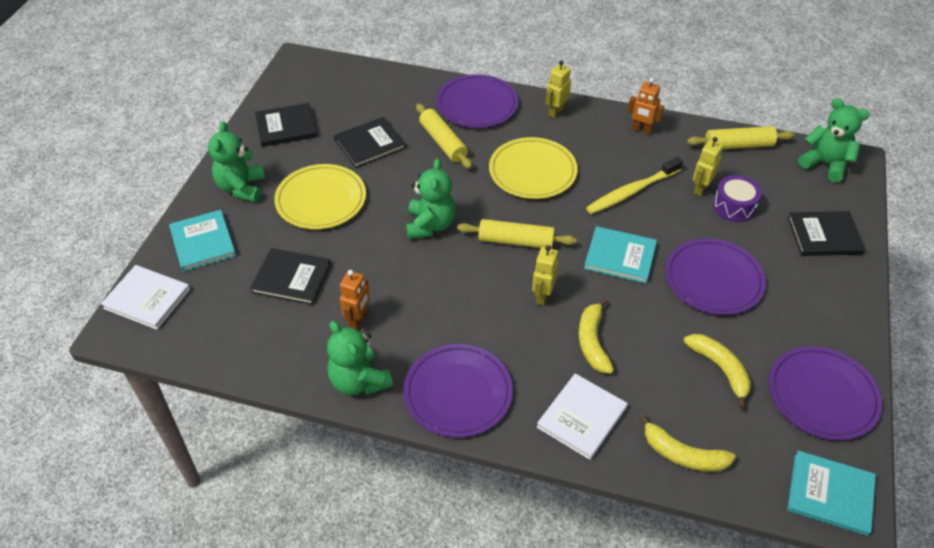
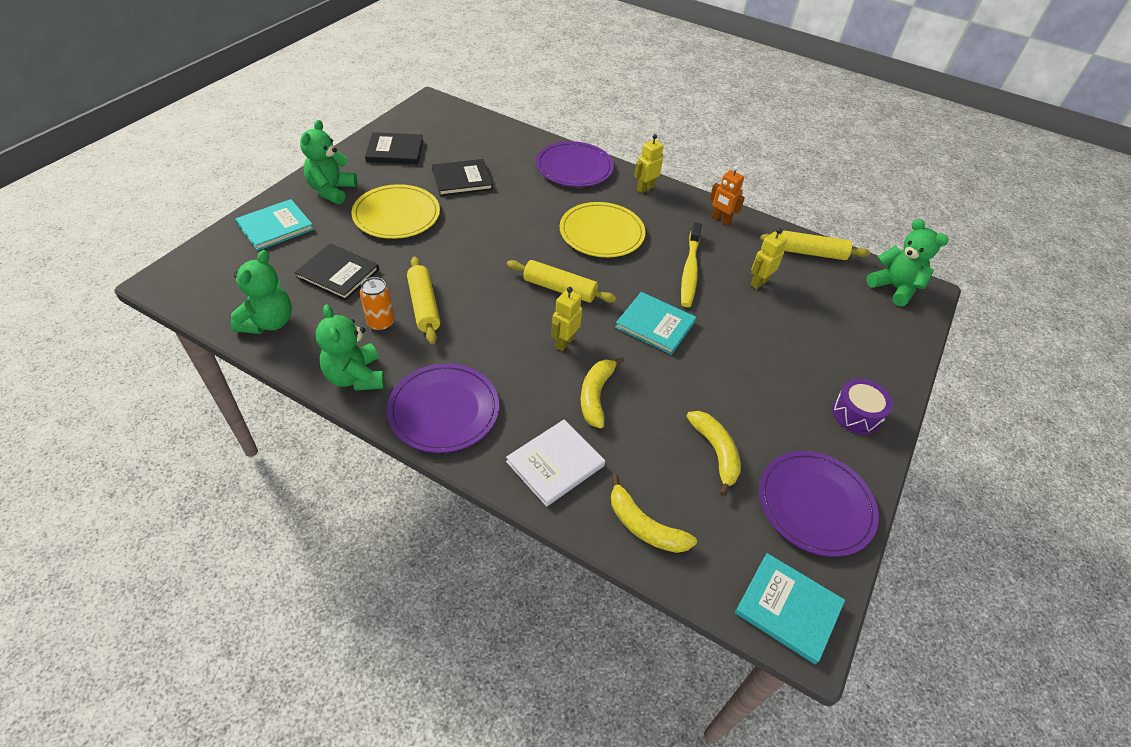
camera: 10 degrees right, 0 degrees up
(147, 299) = (203, 261): white book -> none
(203, 242) = (275, 227): turquoise book -> turquoise book turned 60 degrees clockwise
(358, 320) = (381, 323): orange robot -> orange can
(430, 225) = (486, 257): green teddy bear -> green teddy bear (268, 322)
(443, 142) = (529, 192): yellow rolling pin -> yellow rolling pin (424, 306)
(632, 191) = (690, 270): yellow toothbrush -> yellow toothbrush turned 60 degrees counterclockwise
(713, 279) = (741, 366): purple plate -> none
(734, 206) = (787, 305): purple drum -> purple drum (856, 414)
(824, 235) = (870, 352): black book -> none

